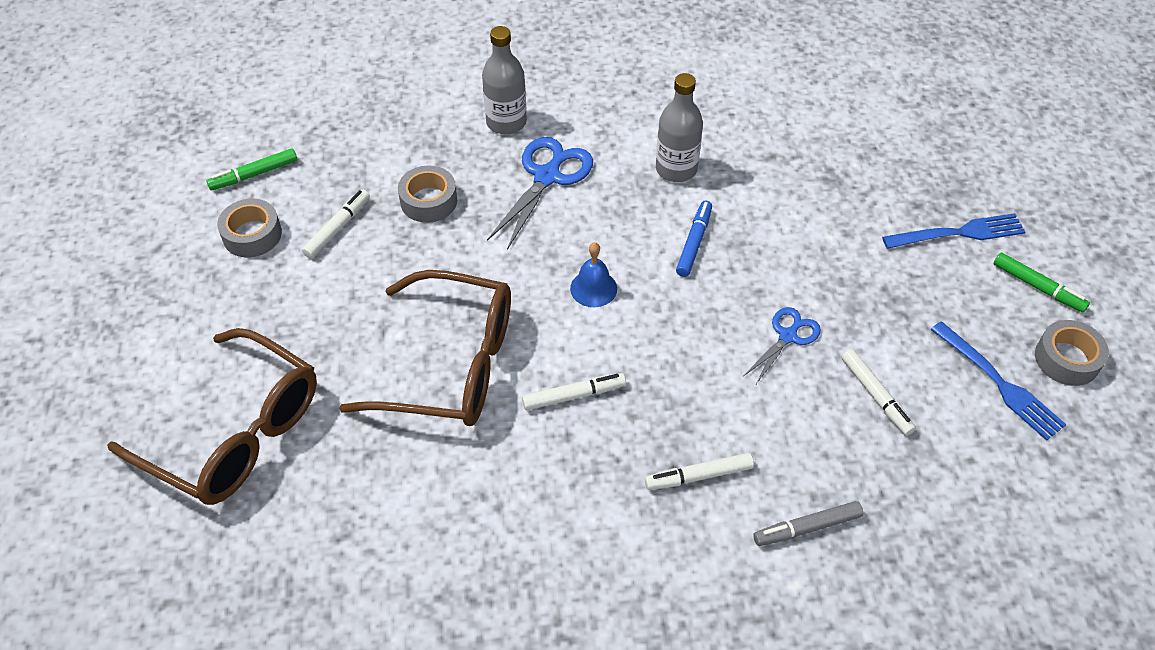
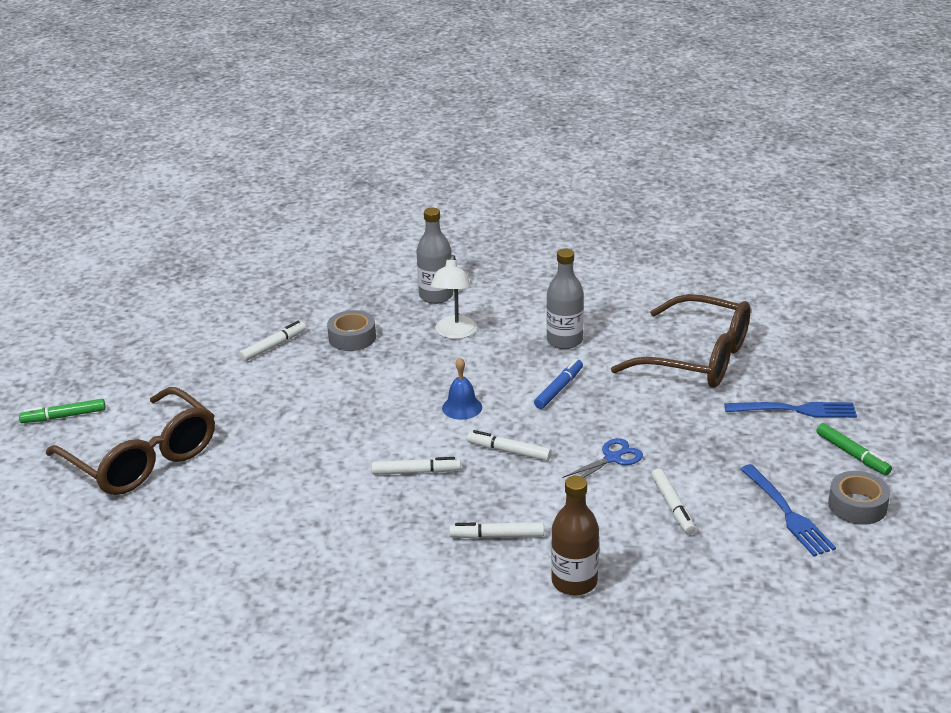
camera: 15 degrees right, 20 degrees down
(252, 235) = (206, 342): grey tape -> none
(254, 174) = (223, 306): green marker -> green marker (64, 416)
(451, 365) = (326, 440): brown glasses -> brown glasses (697, 358)
(547, 176) = (454, 333): blue scissors -> white lamp
(669, 346) = (509, 451): none -> white marker
(807, 528) = (574, 582): grey marker -> brown bottle

